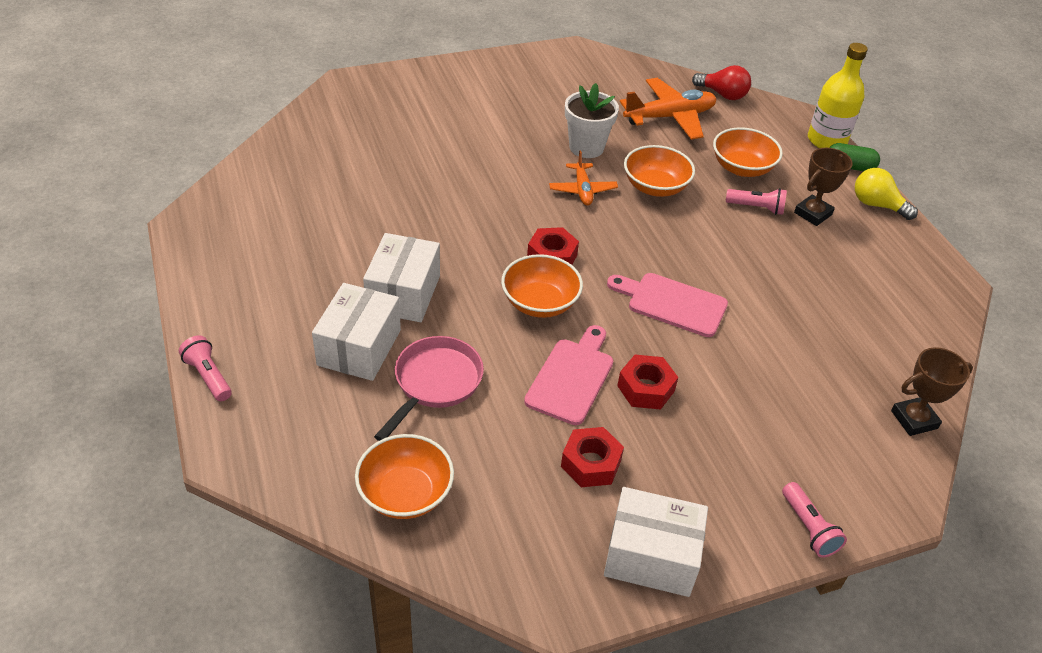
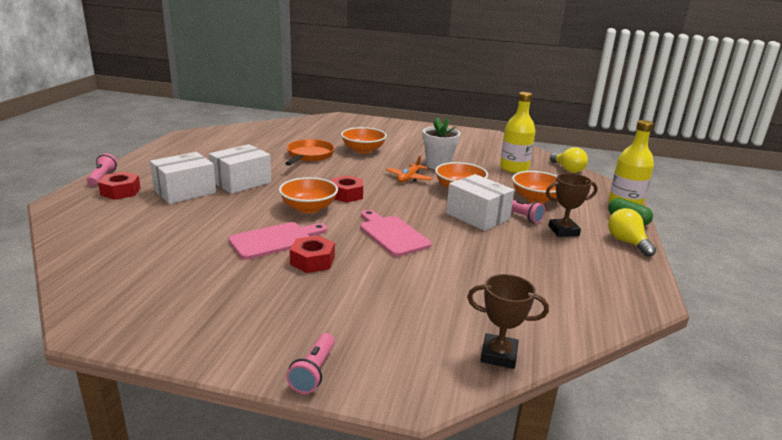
camera: 35 degrees right, 20 degrees down
(405, 493) = (104, 247): orange bowl -> orange bowl (363, 150)
(418, 197) = (309, 156): none -> orange pan
(435, 383) = (197, 215): pink pan -> none
(590, 463) = (222, 277): red nut -> red nut (120, 191)
(651, 556) = (182, 332): white box -> white box (477, 216)
(670, 117) = (514, 168): orange plane -> yellow bottle
(723, 94) = (567, 169): red light bulb -> yellow light bulb

